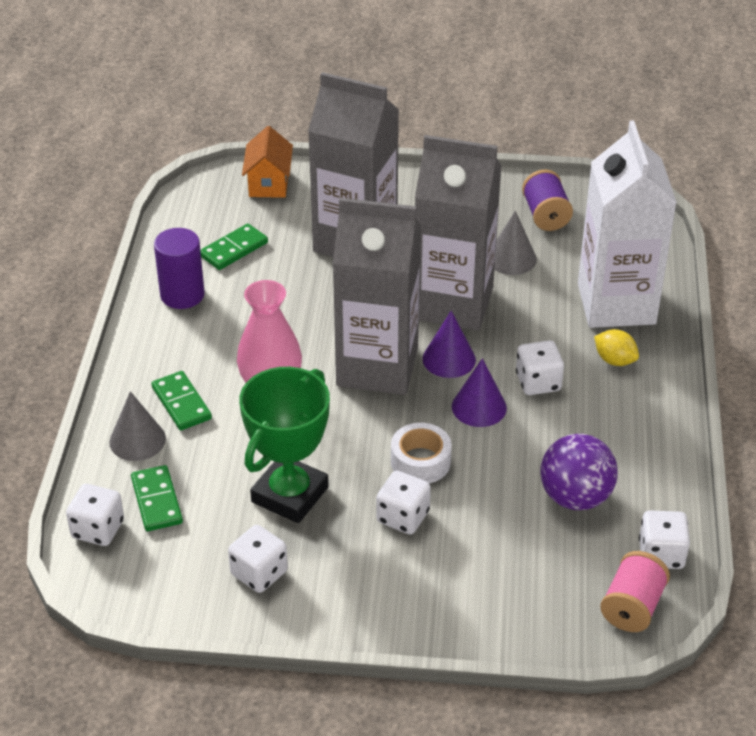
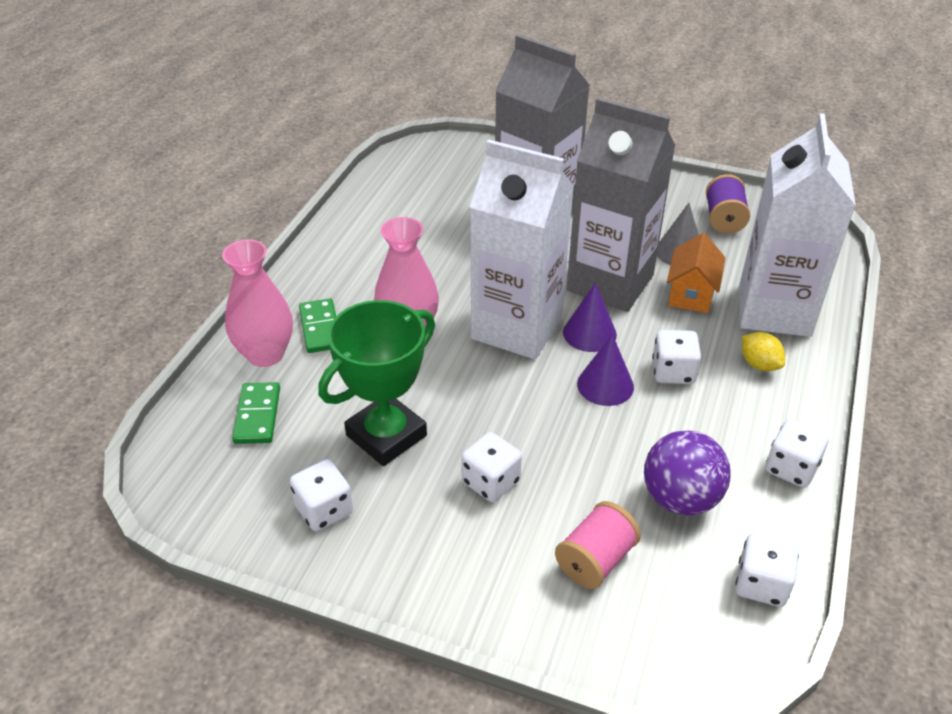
camera: 15 degrees right, 0 degrees up
(98, 529) = (190, 432): white dice -> white dice (791, 468)
(137, 440) = (265, 354): grey cone -> pink vase
(182, 295) = (362, 234): purple cylinder -> none
(234, 249) = (423, 203): green domino -> none
(269, 183) = (476, 155): orange house -> orange house (691, 294)
(377, 367) = (517, 328): grey carton -> white carton
(420, 462) = (528, 428): white tape -> none
(632, 607) = (713, 639): pink spool -> pink spool (595, 560)

